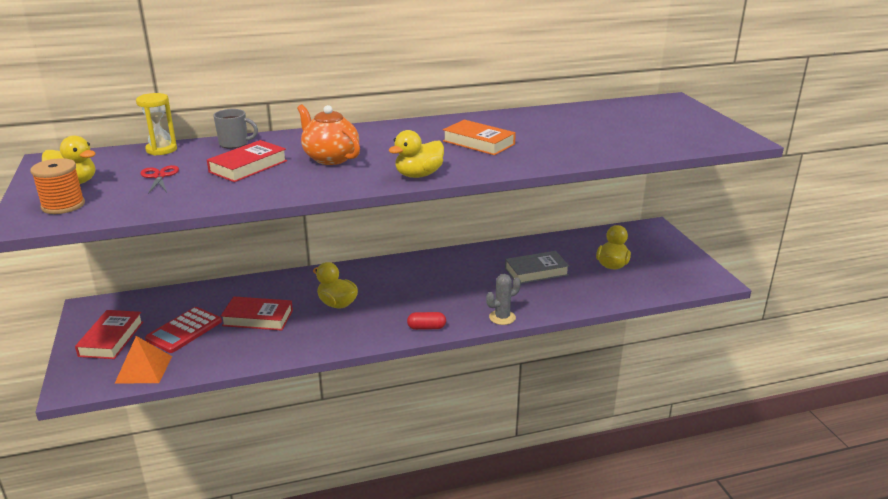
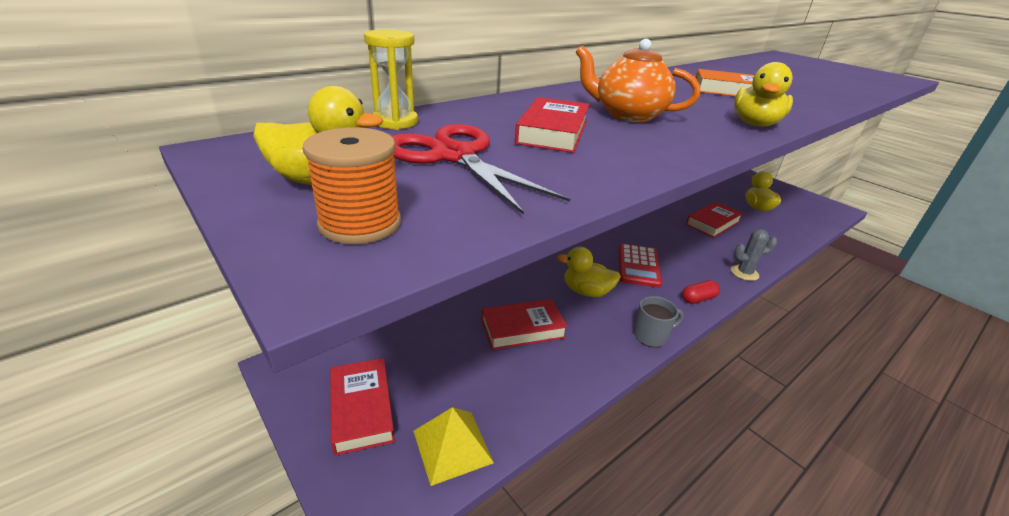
camera: 25 degrees left, 5 degrees up
(144, 369) = (452, 446): orange pyramid -> yellow pyramid
(159, 176) = (454, 156): red scissors -> red scissors, size x1.91
(184, 330) = (451, 368): red calculator -> red calculator (638, 266)
(234, 144) = (483, 108): grey mug -> grey mug (651, 336)
(502, 317) = (744, 273): grey cactus -> grey cactus turned 45 degrees clockwise
(536, 271) = (712, 223): grey book -> red book

